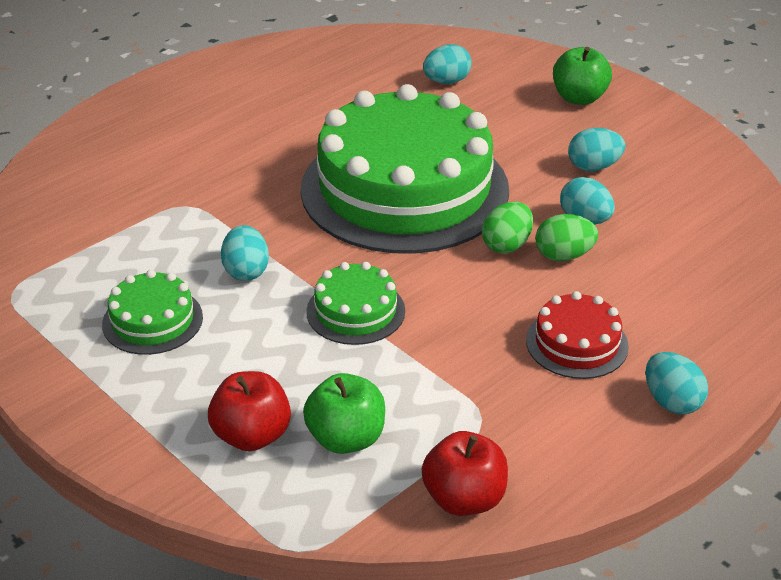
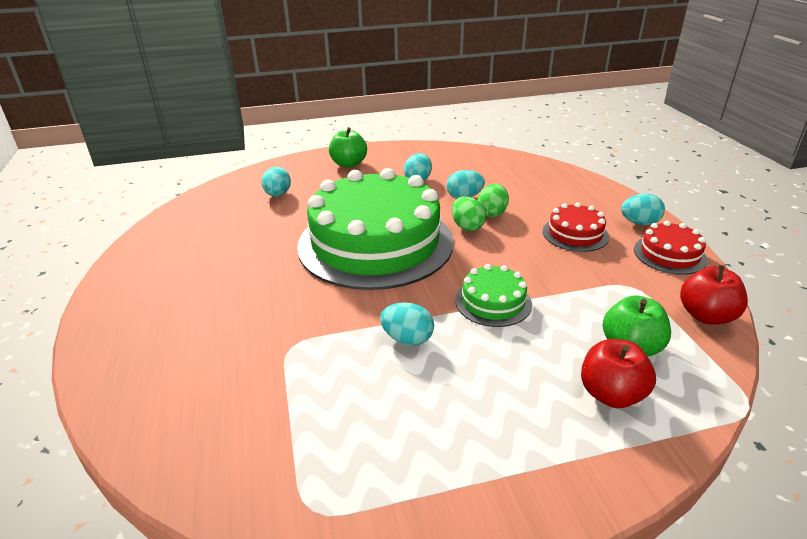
camera: 60 degrees left, 5 degrees down
(152, 320) = (433, 412): green cake -> none
(601, 446) = (669, 254): none -> red cake

